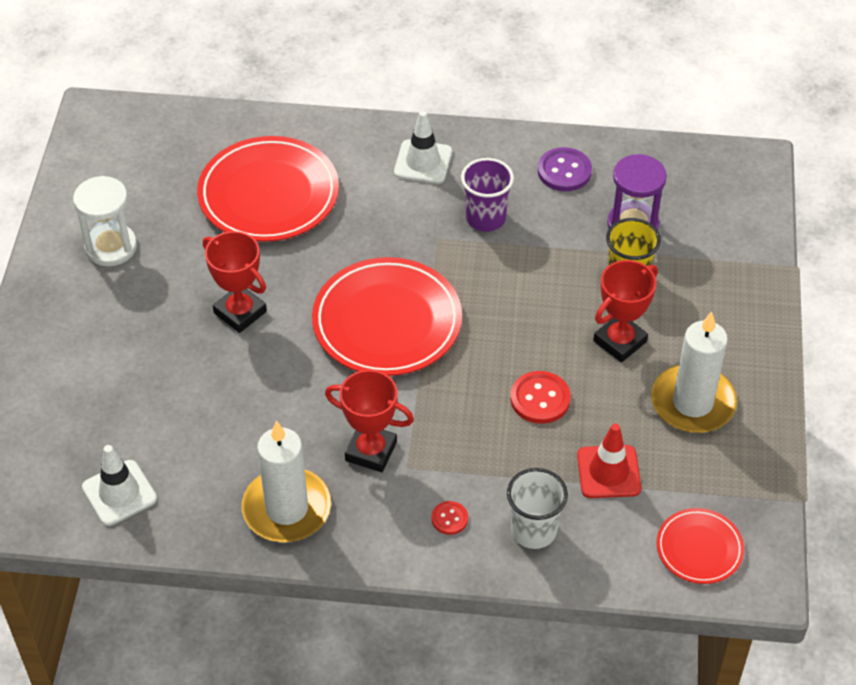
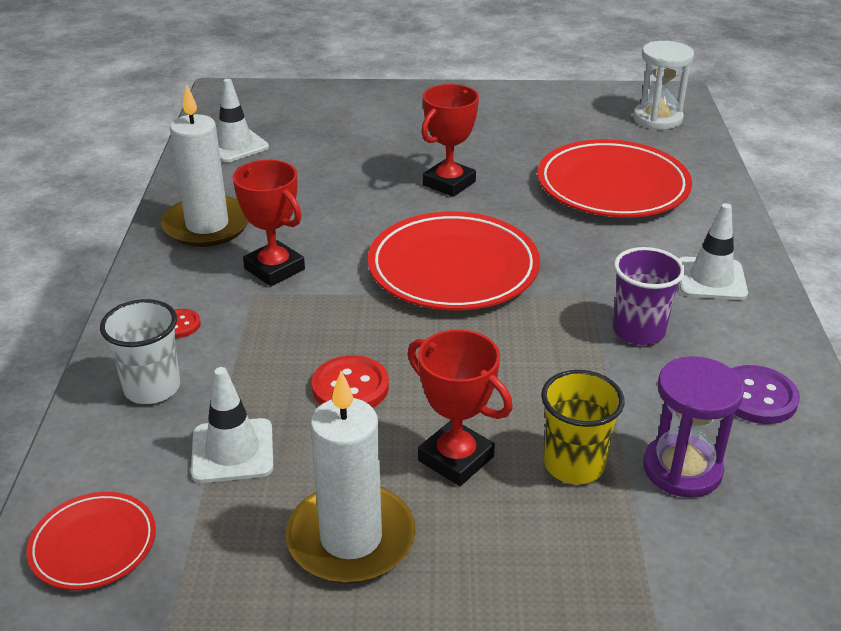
camera: 85 degrees right, 15 degrees down
(111, 247) = (513, 116): white hourglass -> white hourglass (657, 119)
(371, 451) = (274, 269): red trophy -> red trophy turned 60 degrees counterclockwise
(608, 472) = (232, 451): red traffic cone -> white traffic cone

